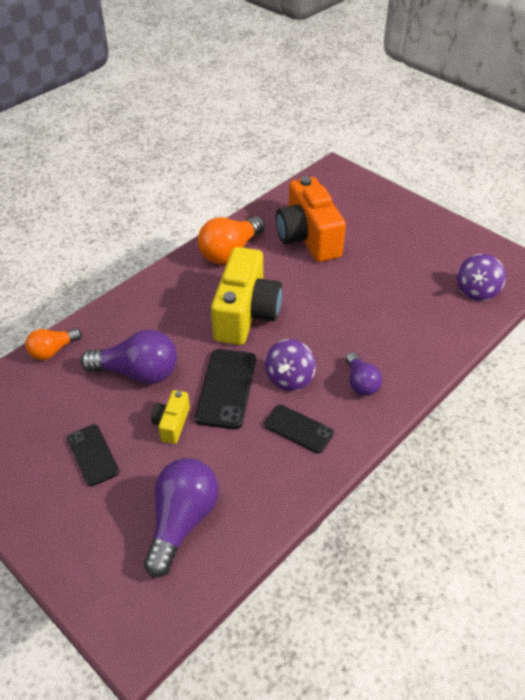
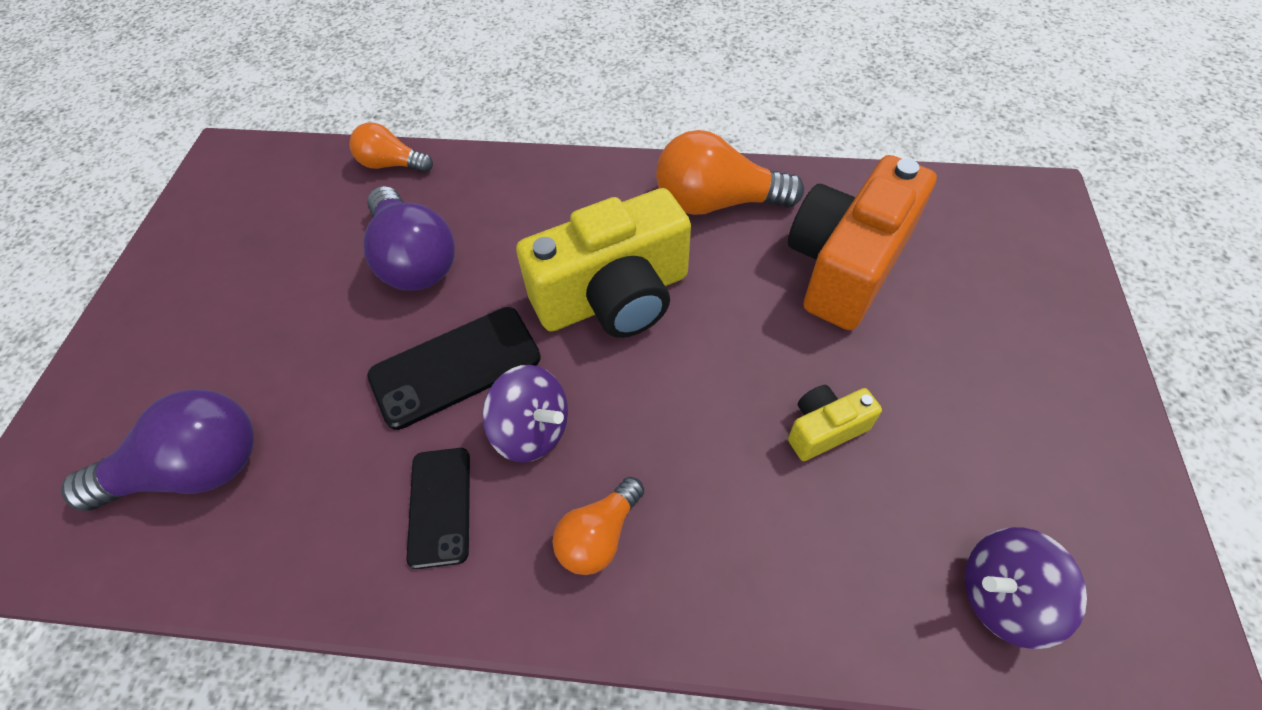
camera: 55 degrees right, 10 degrees up
(92, 455) = (253, 307): black phone -> none
(172, 424) = (352, 350): yellow camera -> yellow camera (825, 429)
(289, 378) = (532, 430): purple spinning top -> purple spinning top turned 135 degrees counterclockwise
(361, 383) = (599, 536): purple light bulb -> orange light bulb

